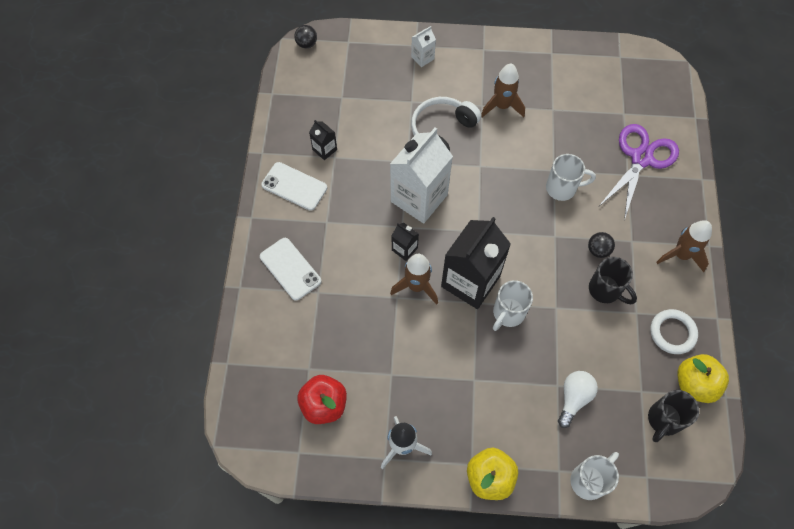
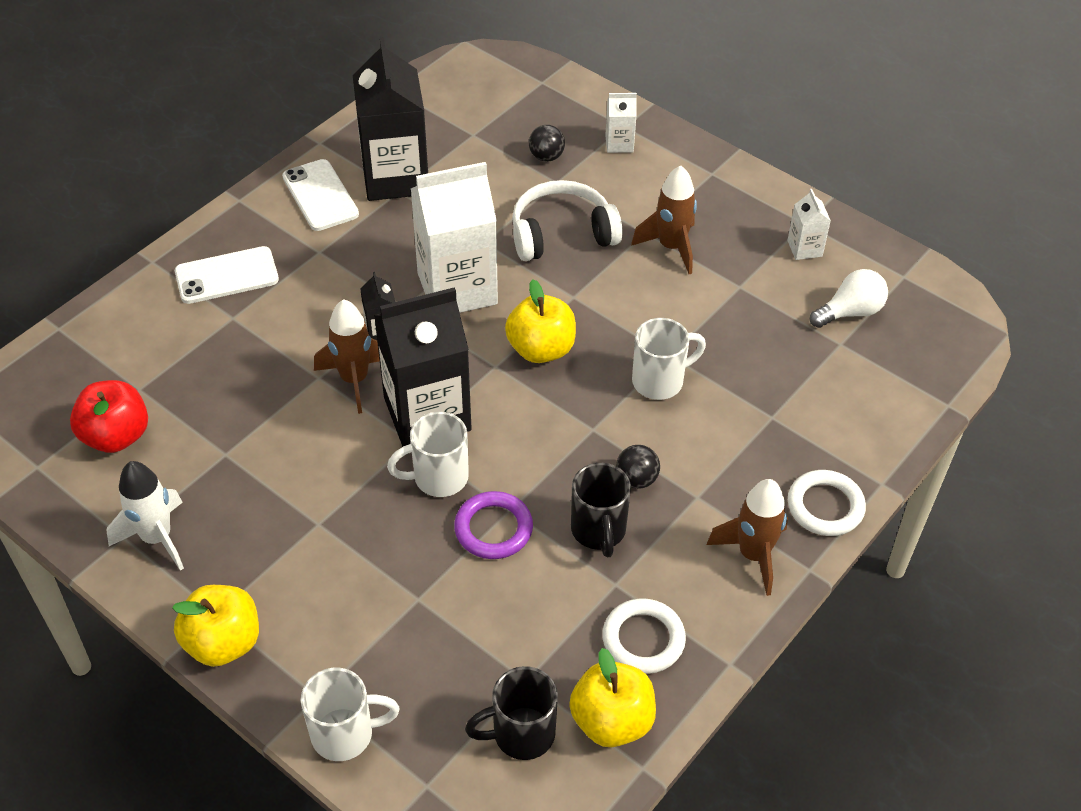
camera: 35 degrees right, 15 degrees down
(290, 269) = (226, 275): white phone -> white phone turned 75 degrees clockwise
(307, 44) = (488, 60): black ball -> black ball (546, 157)
(324, 149) = (395, 177): black carton -> black carton, size x2.26
(492, 207) = (541, 349): none -> yellow apple
(558, 323) = (493, 529): none -> purple ring
(562, 188) = (660, 381): white mug -> white mug turned 60 degrees counterclockwise
(564, 68) = (804, 248): none -> white carton
(573, 398) = (424, 627): white light bulb -> white light bulb (850, 312)
(641, 158) = (812, 409): purple scissors -> none
(689, 208) = (825, 506): none -> white ring

